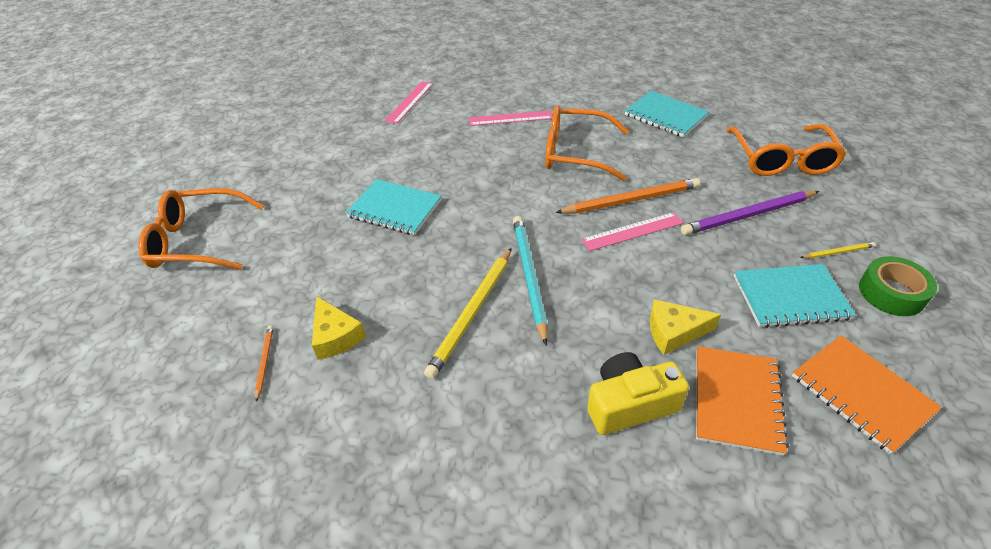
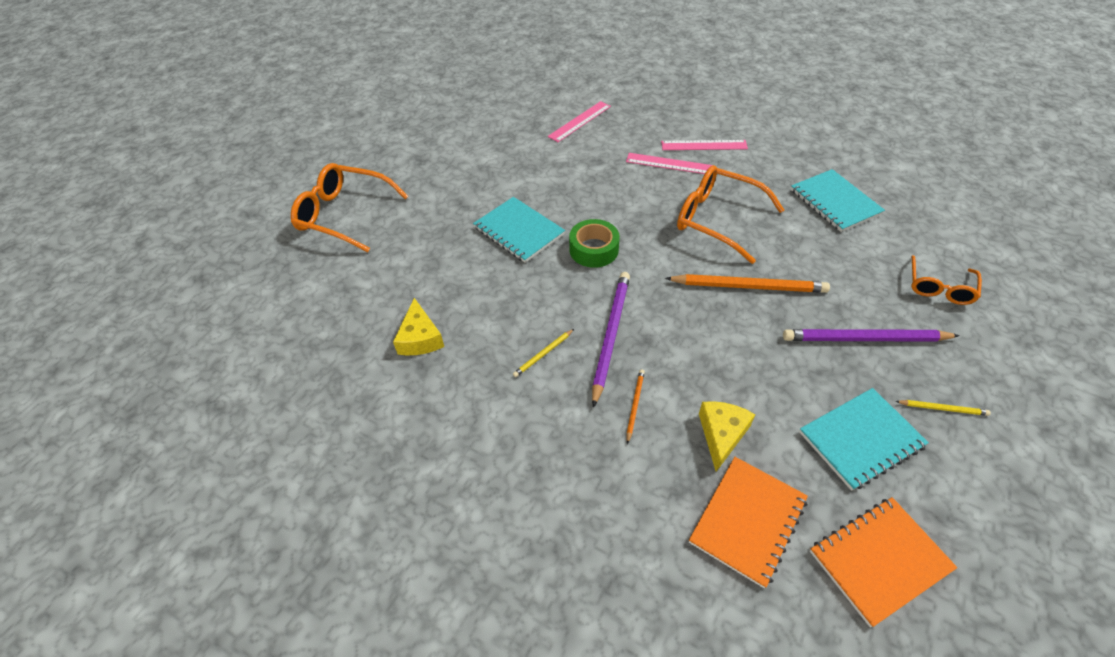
camera: 20 degrees right, 5 degrees up
(264, 362) = (355, 342): orange pencil -> orange pencil (635, 405)
(472, 313) = (543, 354): yellow pencil -> yellow pencil, size x0.47
(529, 276) = (610, 335): turquoise pencil -> purple pencil
(630, 404) = (644, 488): yellow camera -> none
(632, 231) = (733, 320): pink ruler -> pink ruler (704, 145)
(674, 332) = (722, 435): yellow cheese -> yellow cheese turned 90 degrees clockwise
(781, 160) = (939, 287): orange glasses -> orange glasses, size x0.60
(790, 297) = (861, 439): turquoise notebook -> turquoise notebook turned 45 degrees counterclockwise
(861, 393) = (879, 560): orange notebook -> orange notebook turned 75 degrees clockwise
(891, 293) = (977, 471): green tape -> green tape (594, 249)

